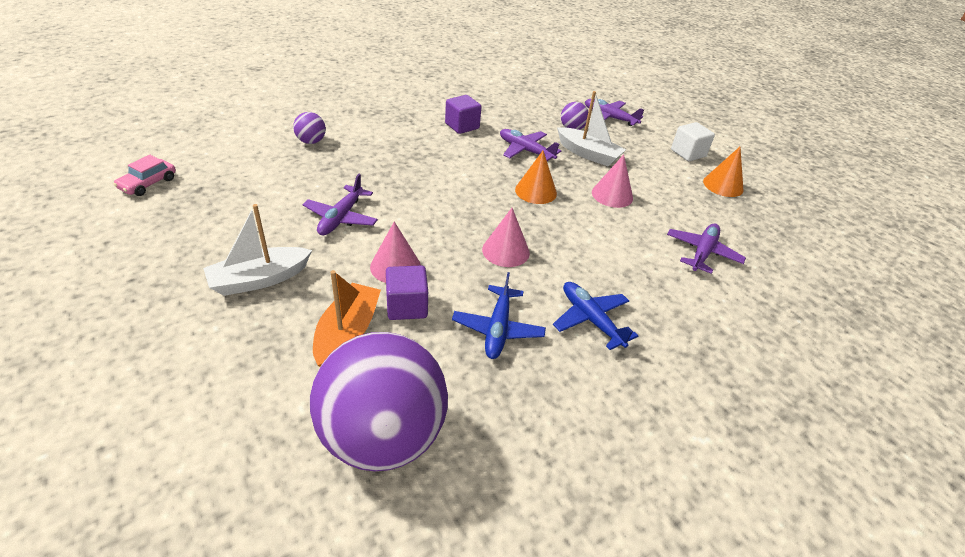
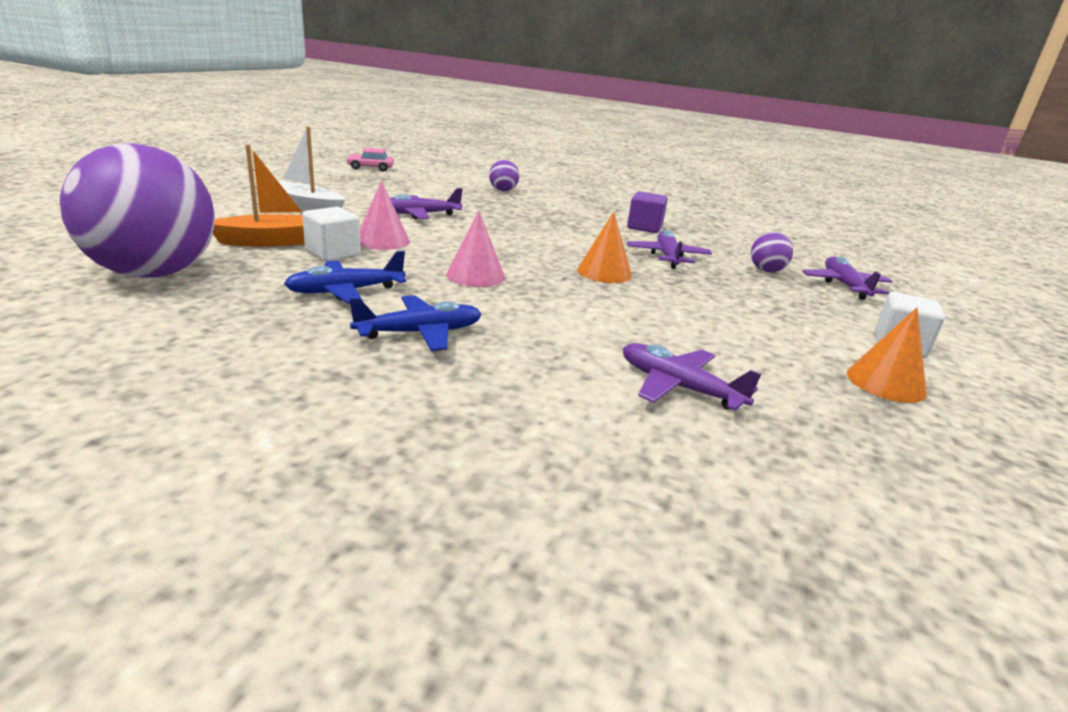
camera: 55 degrees right, 15 degrees down
(407, 306) = (333, 253): purple cube -> white cube
(588, 154) = (736, 286): white boat -> none
(590, 319) = (420, 333): blue plane -> blue plane turned 45 degrees clockwise
(612, 195) = (683, 310): pink cone -> none
(702, 253) = (678, 387): purple plane -> purple plane turned 135 degrees counterclockwise

